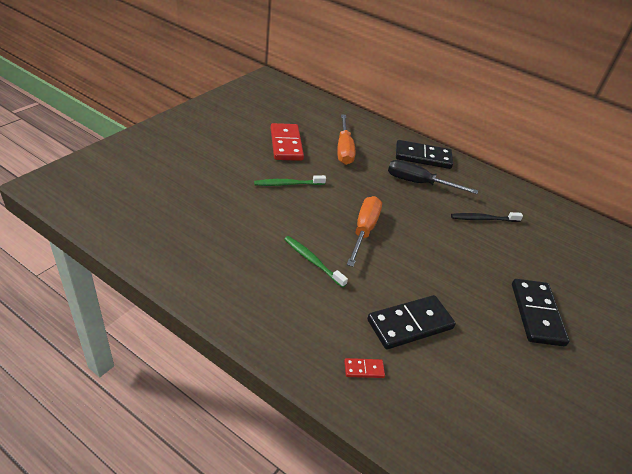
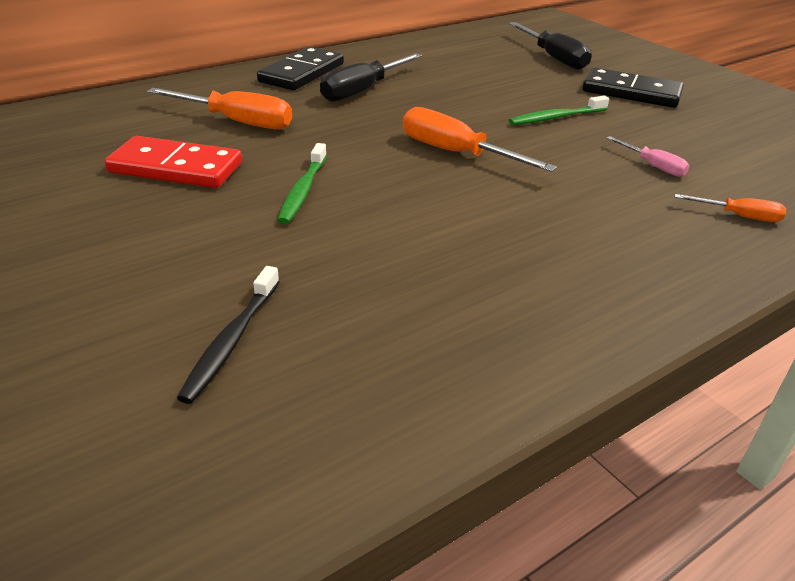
camera: 65 degrees left, 5 degrees down
(312, 261) = (517, 209): green toothbrush -> green toothbrush (556, 117)
(364, 369) = (739, 216): red domino -> orange screwdriver
(410, 324) = (653, 166): black domino -> pink screwdriver
(483, 219) = (459, 74): black toothbrush -> black toothbrush (231, 341)
(565, 265) = (553, 58): none -> black screwdriver

